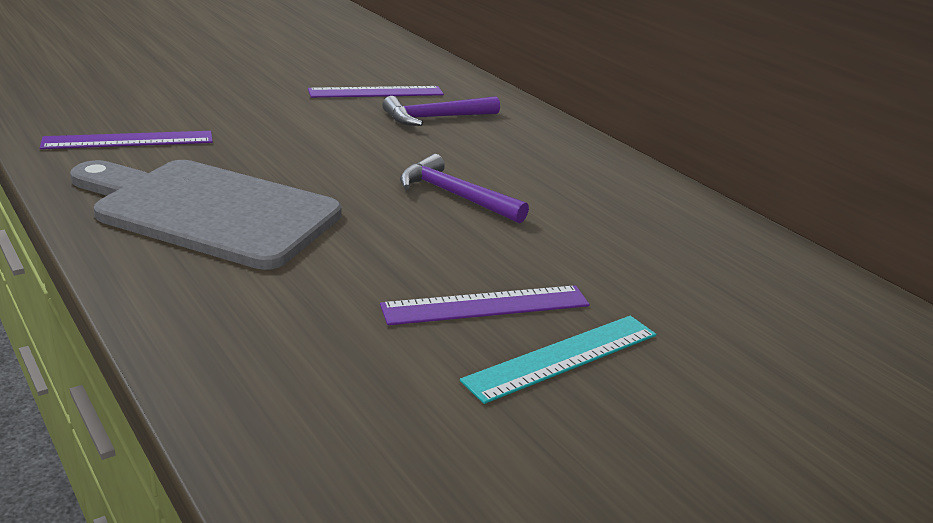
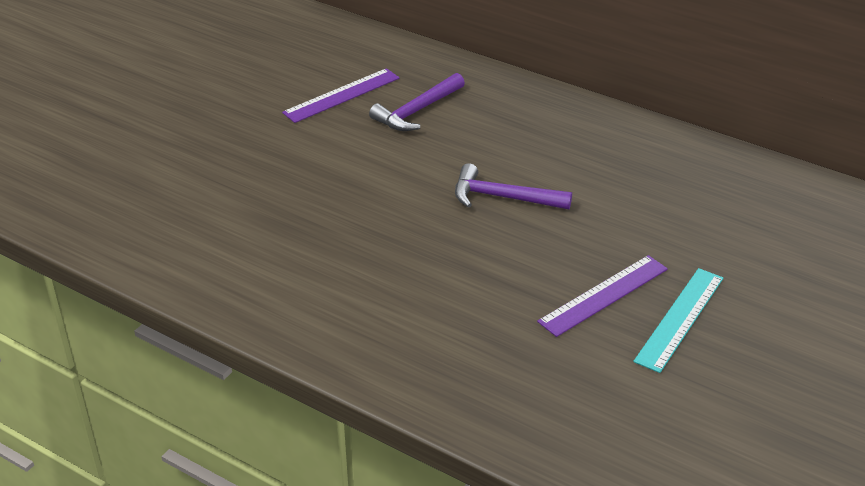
camera: 20 degrees left, 10 degrees up
(128, 140) = (202, 233): purple ruler -> none
(210, 211) = (344, 283): grey cutting board -> none

